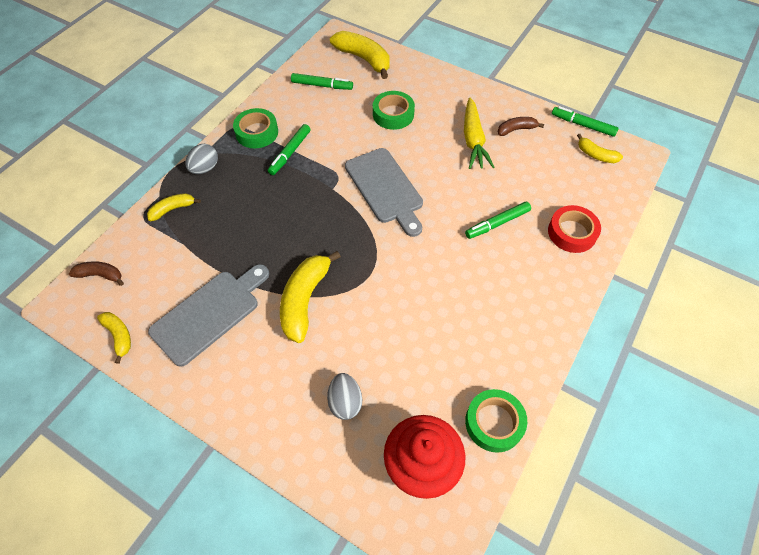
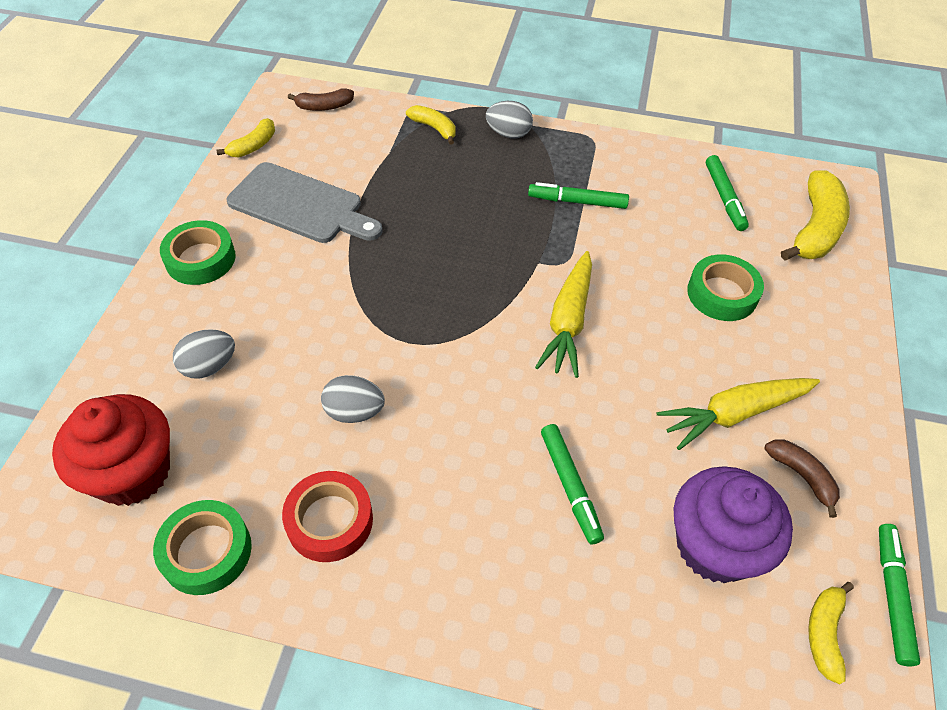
camera: 70 degrees right, 5 degrees down
(100, 275) = (324, 106): brown banana -> brown banana turned 90 degrees clockwise
(257, 132) = (594, 160): green tape -> green tape (200, 259)
(305, 300) = (346, 285): yellow banana -> none
(385, 189) = (568, 321): grey cutting board -> yellow carrot
(414, 318) = (354, 412): none -> grey egg
(497, 223) = (570, 486): green marker -> green marker turned 150 degrees counterclockwise
(545, 177) = (714, 546): none -> purple cupcake
(572, 233) = (604, 614): red tape -> red tape (329, 521)

